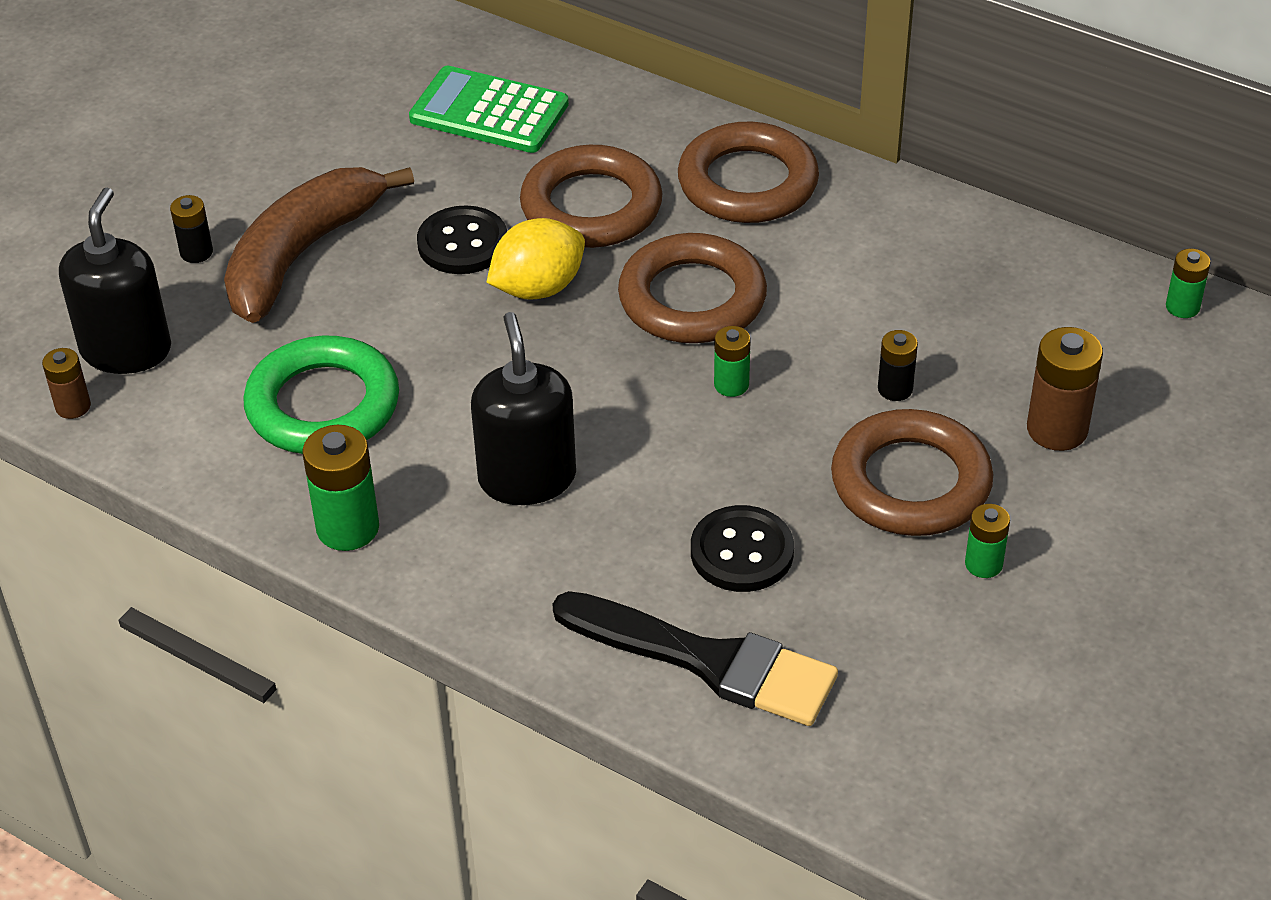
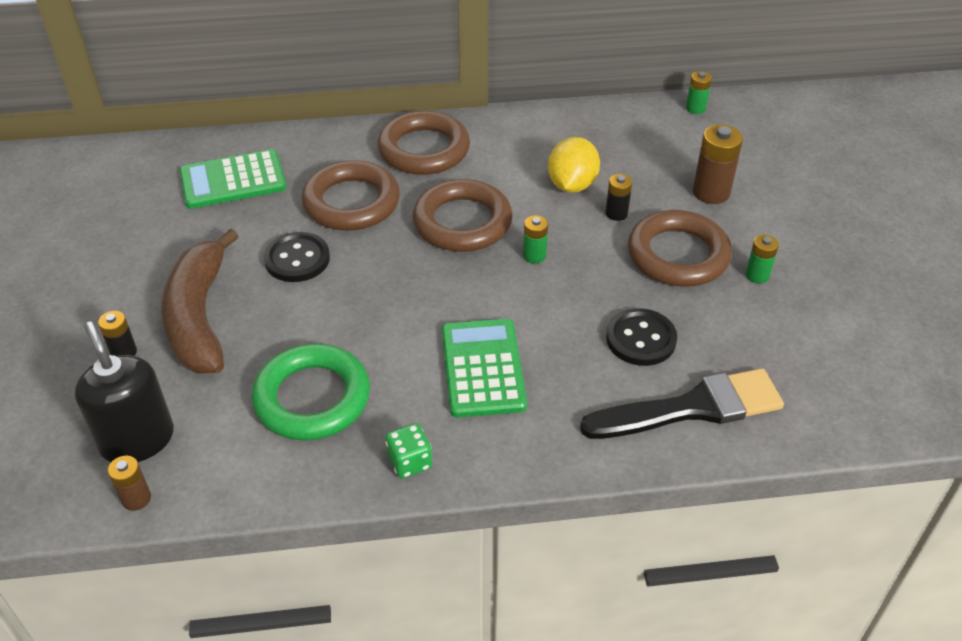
camera: 40 degrees left, 0 degrees up
(348, 528) = (409, 462): green battery -> green dice
(527, 478) = (483, 368): black soap dispenser -> green calculator
(538, 288) = (370, 261): yellow lemon -> yellow lemon (572, 185)

